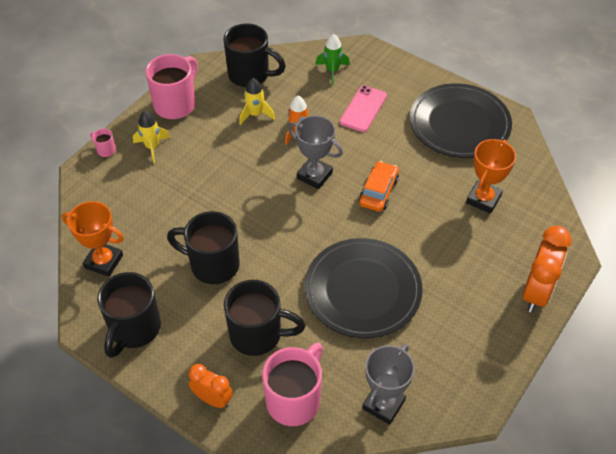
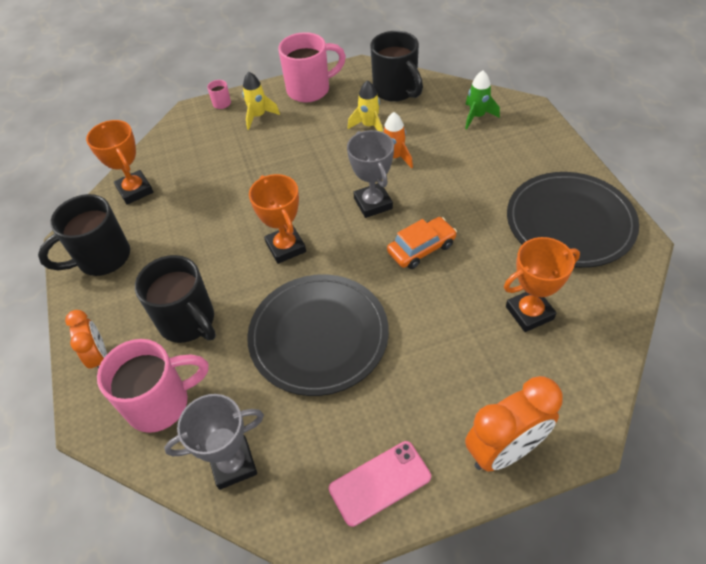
camera: 40 degrees right, 0 degrees up
(213, 265) = (212, 238): black mug -> none
(279, 241) = (285, 247): none -> orange trophy
(363, 109) = (477, 163): pink phone -> pink phone (380, 483)

